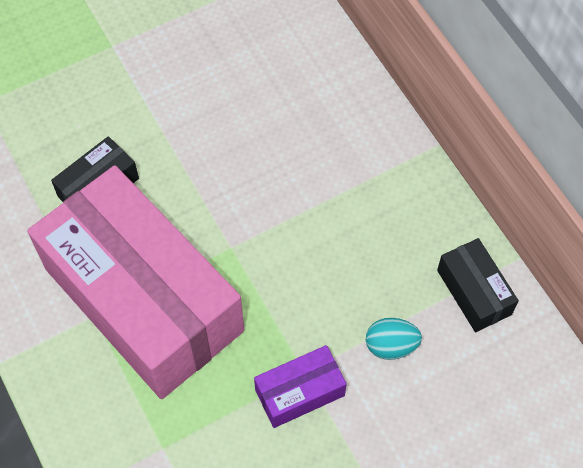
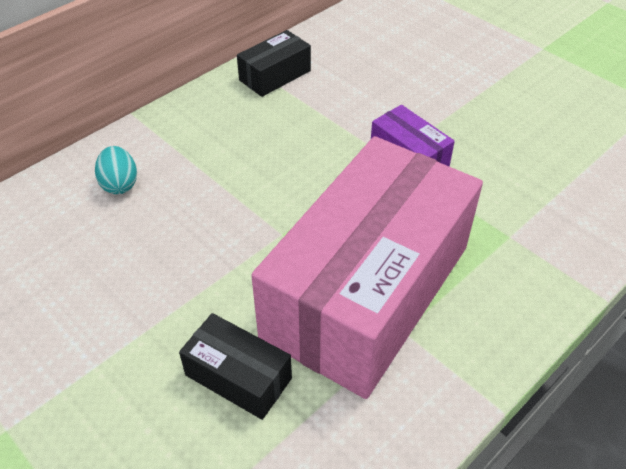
camera: 105 degrees left, 15 degrees down
(391, 346) = (341, 112): turquoise egg -> turquoise egg (120, 184)

